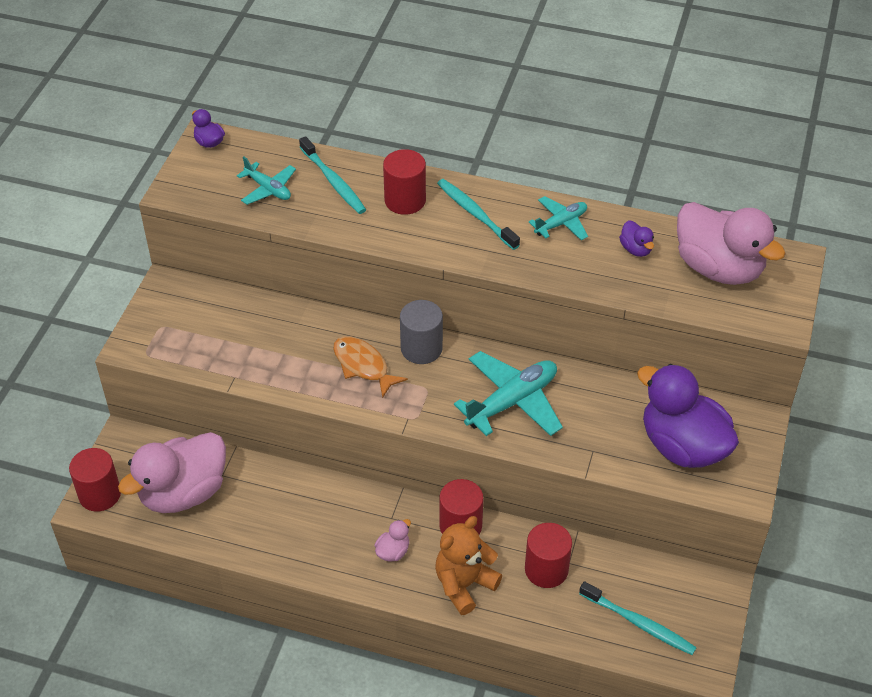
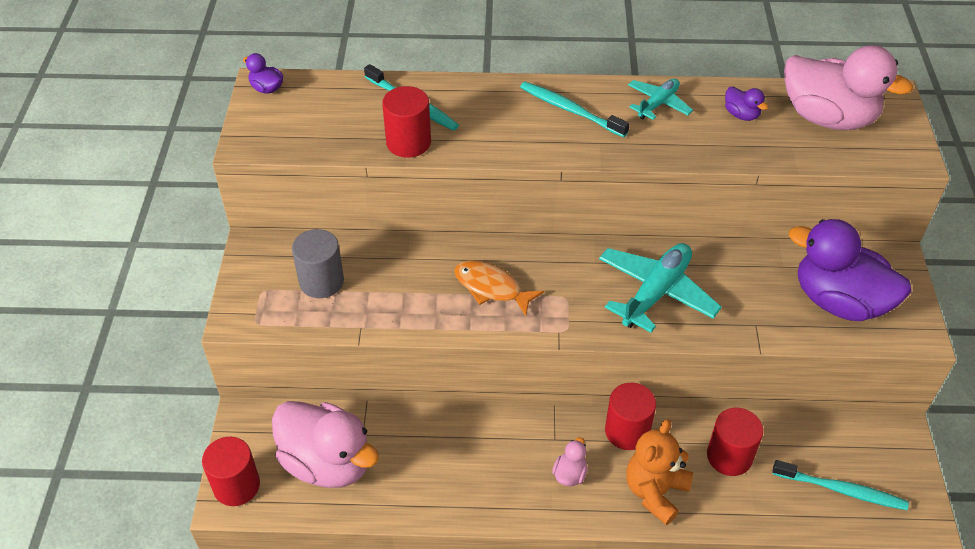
camera: 15 degrees left, 0 degrees up
(183, 493) = (328, 463): pink duck -> pink duck turned 90 degrees counterclockwise
(268, 189) = (347, 123): turquoise plane -> none
(405, 200) = (493, 109): red cylinder -> red cylinder (408, 142)
(421, 348) = (543, 258): grey cylinder -> grey cylinder (321, 281)

